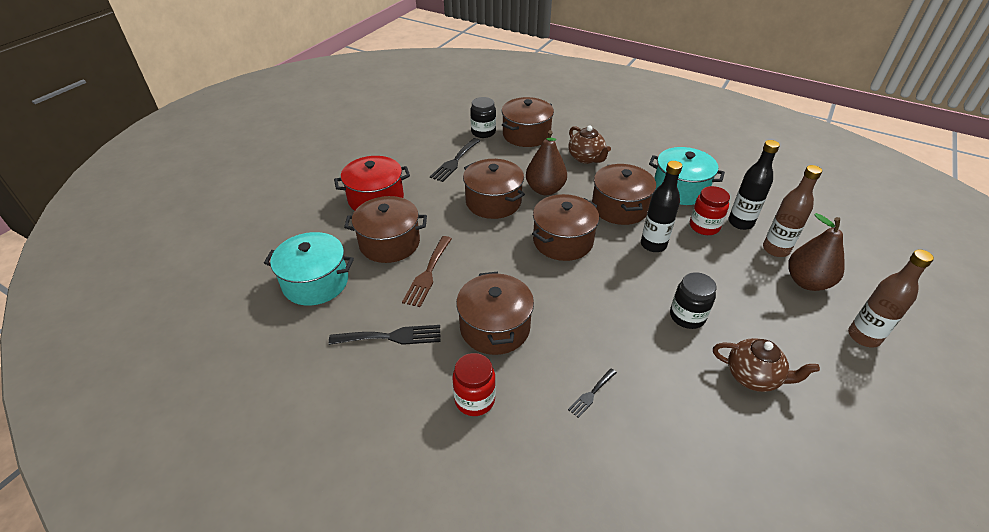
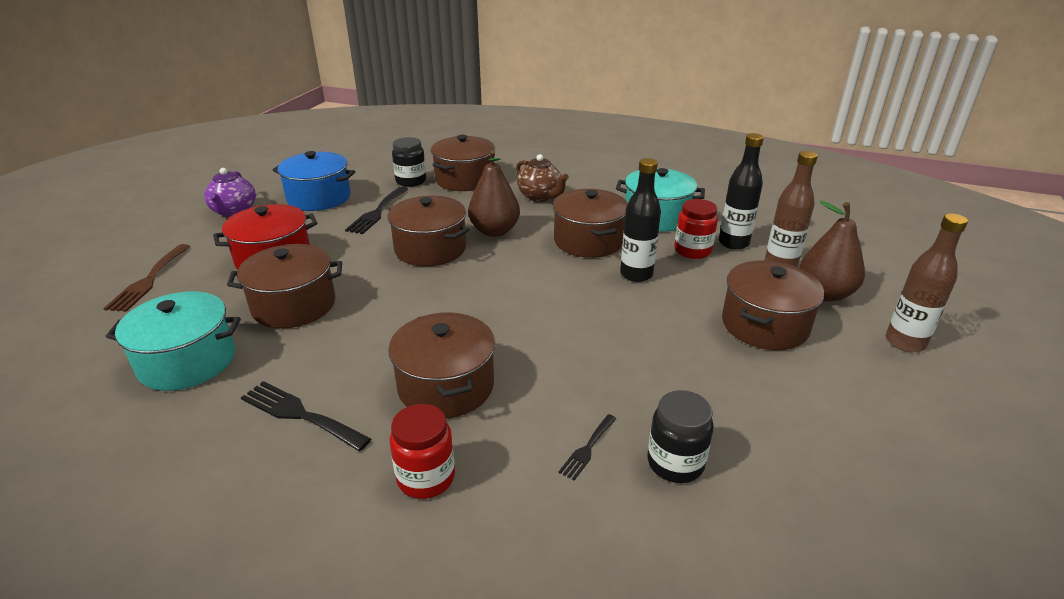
camera: 10 degrees left, 10 degrees down
(347, 150) = (234, 211): none -> purple teapot
(391, 337) = (300, 414): black fork -> black fork turned 135 degrees counterclockwise
(411, 142) = (319, 198): none -> blue pot
(428, 273) = (349, 334): brown fork -> brown fork (148, 280)
(563, 241) = (524, 281): brown pot -> brown pot (764, 325)
(687, 316) = (693, 345): black jar -> black jar (675, 463)
(753, 376) = (789, 401): brown teapot -> none

